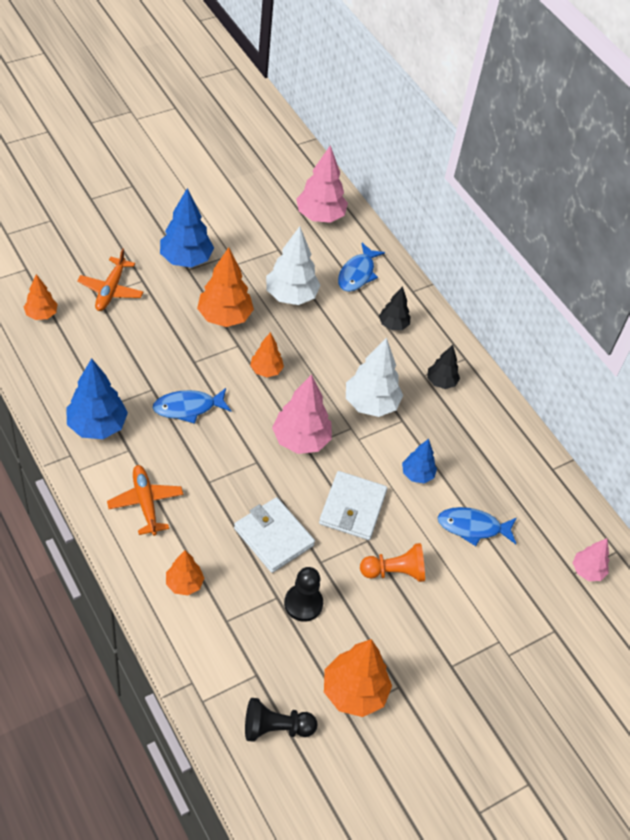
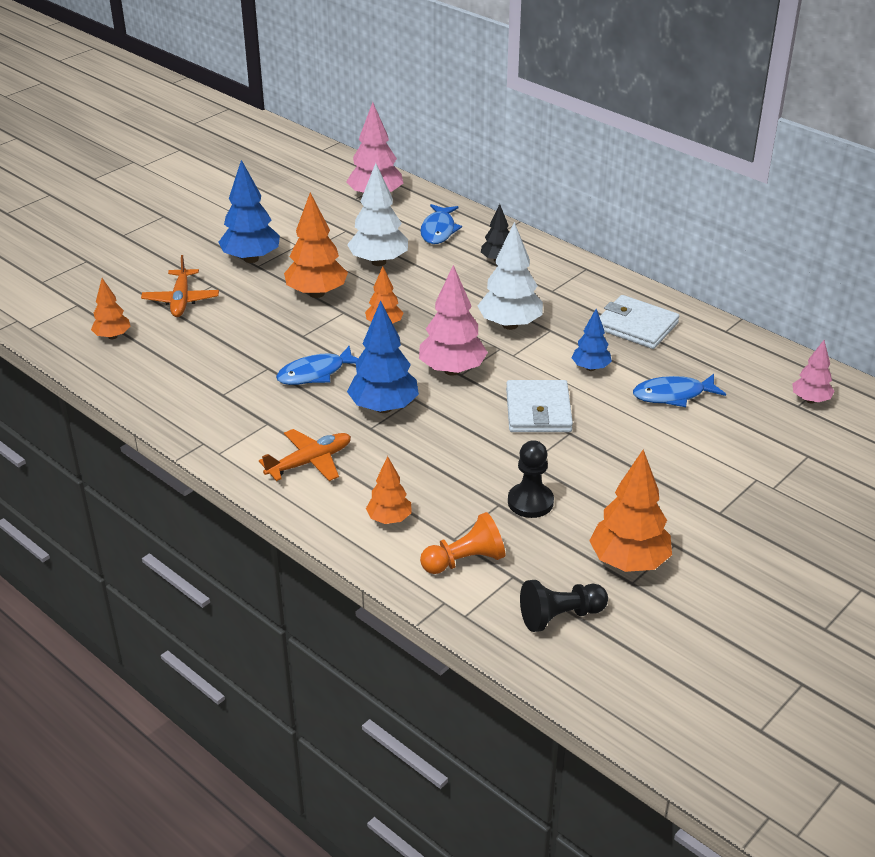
camera: 10 degrees left, 15 degrees down
(97, 426) = (221, 412): blue tree -> blue tree (384, 408)
(145, 503) = (309, 462): orange plane -> orange plane turned 90 degrees clockwise
(274, 537) = (467, 455): white wallet -> white wallet (636, 326)
(394, 572) = (613, 451): orange pawn -> orange pawn (465, 561)
(441, 382) = (572, 291): black tree -> none

